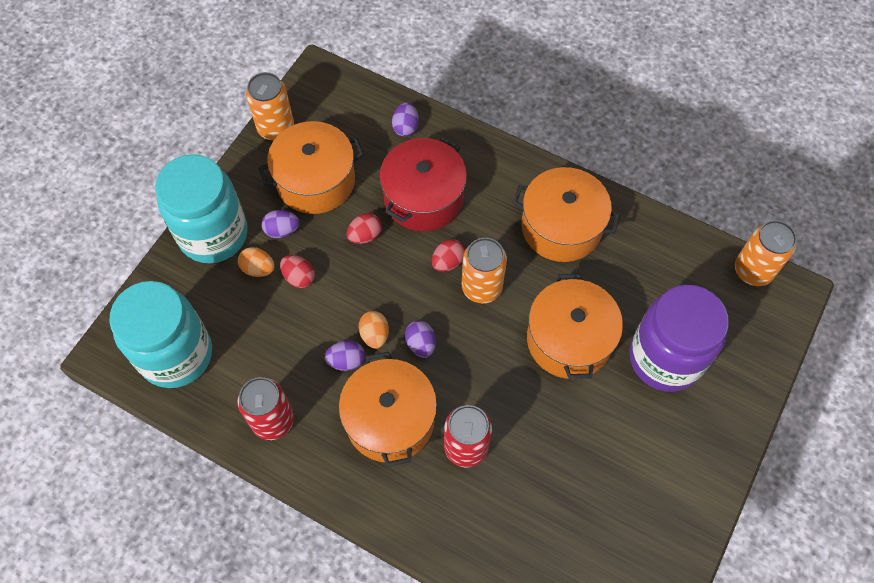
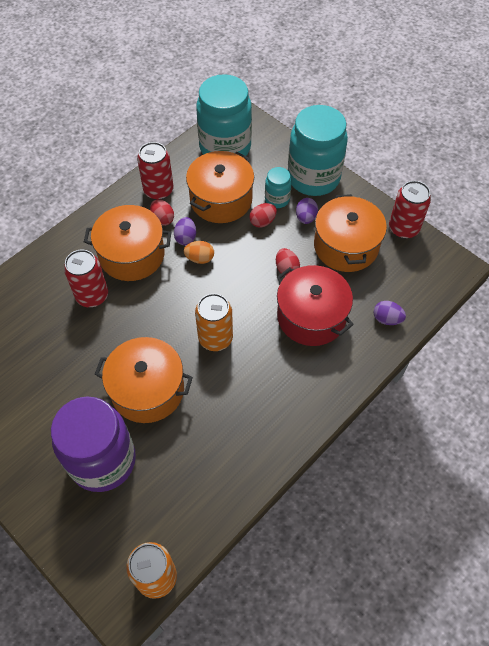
camera: 105 degrees right, 5 degrees down
(258, 269) = (277, 199): orange egg -> turquoise jar
(275, 128) = (403, 228): orange can -> red can
(421, 344) = (181, 286): purple egg -> none
(448, 262) = (246, 320): red egg -> red egg (162, 219)
(561, 227) = (253, 416): orange pot -> orange pot (221, 199)

